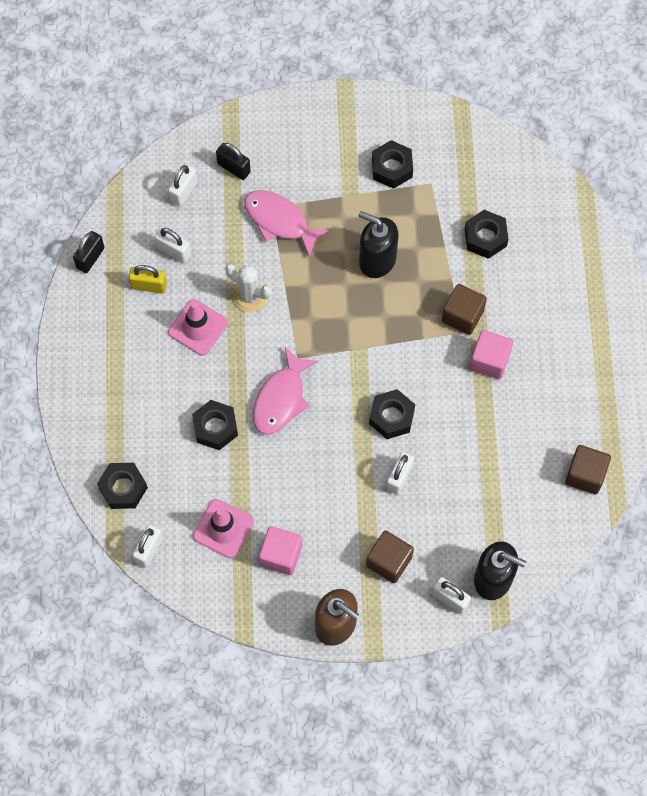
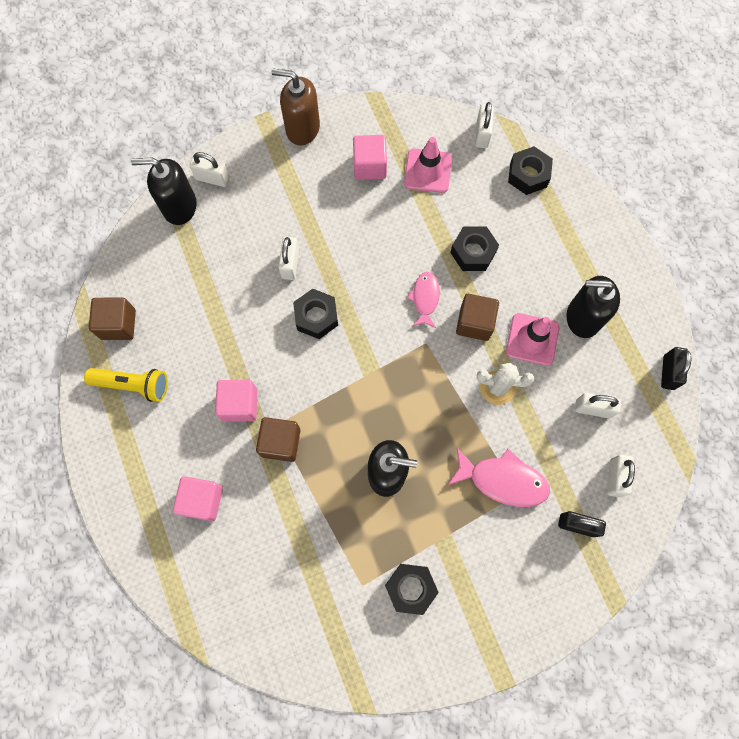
camera: 160 degrees right, 5 degrees up
(141, 331) = (582, 317): none -> black soap dispenser
(149, 286) = (598, 364): yellow padlock -> none
(281, 399) = (425, 298): pink fish -> pink fish, size x0.63
(389, 561) = (275, 191): brown cube -> brown cube (474, 323)
(485, 238) = (283, 540): black nut -> none
(546, 291) = (202, 500): none -> pink cube
(584, 412) = (133, 385): none -> yellow flashlight

